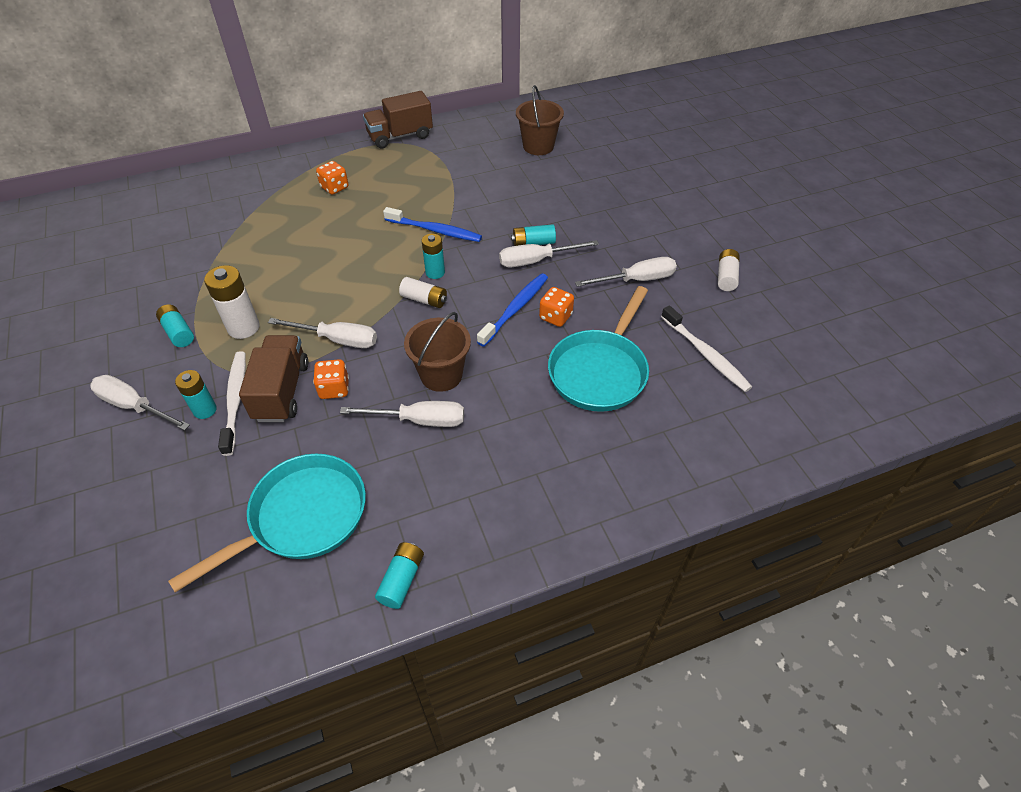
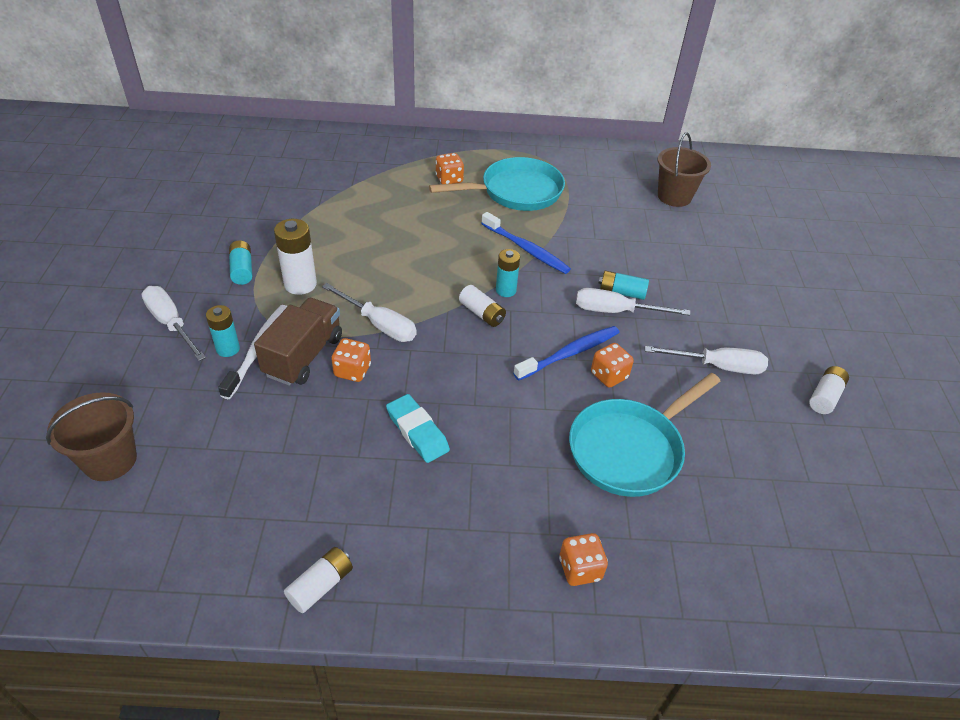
camera: 20 degrees right, 5 degrees down
(302, 517) = (260, 484): turquoise pan -> turquoise pan (516, 192)
(400, 136) = (536, 148): brown truck -> none
(401, 580) = (321, 585): turquoise battery -> white battery
(419, 420) = (417, 431): white screwdriver -> turquoise eraser
(441, 375) = (461, 394): brown bucket -> brown bucket (110, 460)
(605, 480) = (580, 569): none -> orange dice
(706, 354) = (760, 474): white toothbrush -> none

